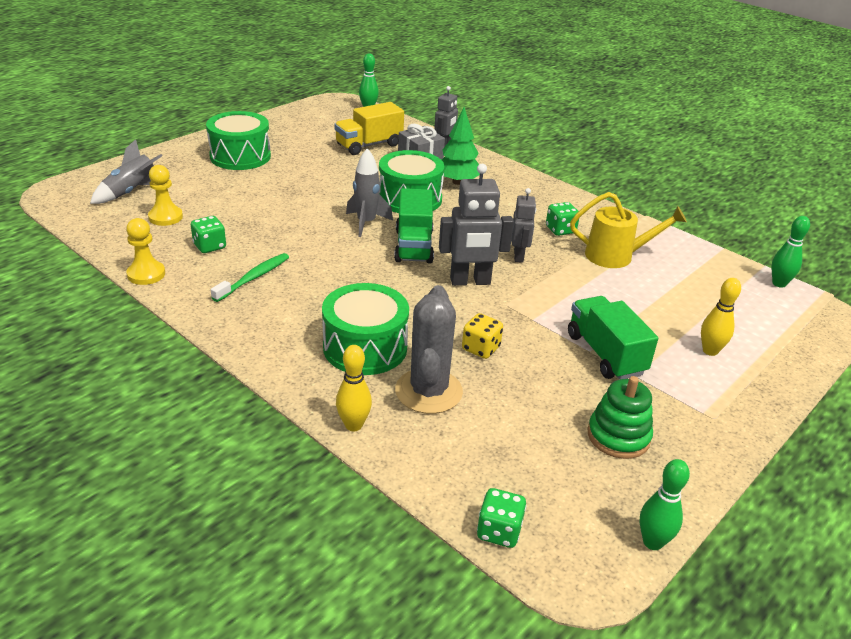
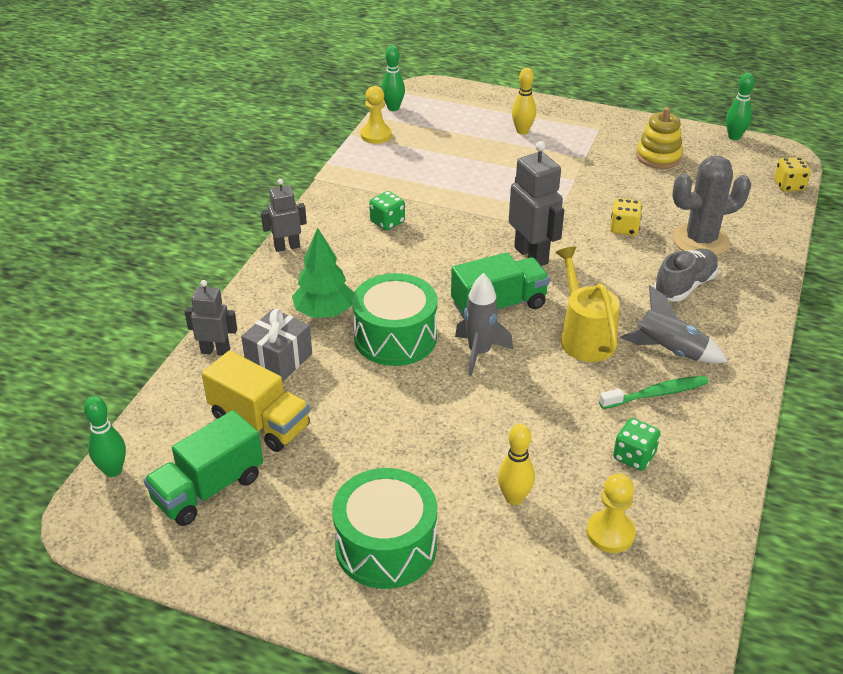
camera: 110 degrees left, 5 degrees up
(131, 192) = (581, 612): grey rocket -> grey rocket (670, 351)
(146, 274) = (730, 480): yellow pawn -> yellow pawn (376, 135)
(254, 278) = (656, 394): green toothbrush -> green toothbrush turned 150 degrees clockwise
(353, 425) = (773, 264): yellow bowling pin -> yellow bowling pin (514, 498)
(365, 347) = (684, 286): green drum -> grey shoe
(499, 531) = (788, 185): green dice -> yellow dice
(519, 256) = (461, 237): grey robot -> grey robot (287, 247)
(605, 354) = (571, 172): green truck -> green truck (208, 489)
(616, 256) = (413, 185): yellow watering can -> yellow watering can (584, 336)
(618, 436) = (658, 157): green stacking toy -> yellow stacking toy

